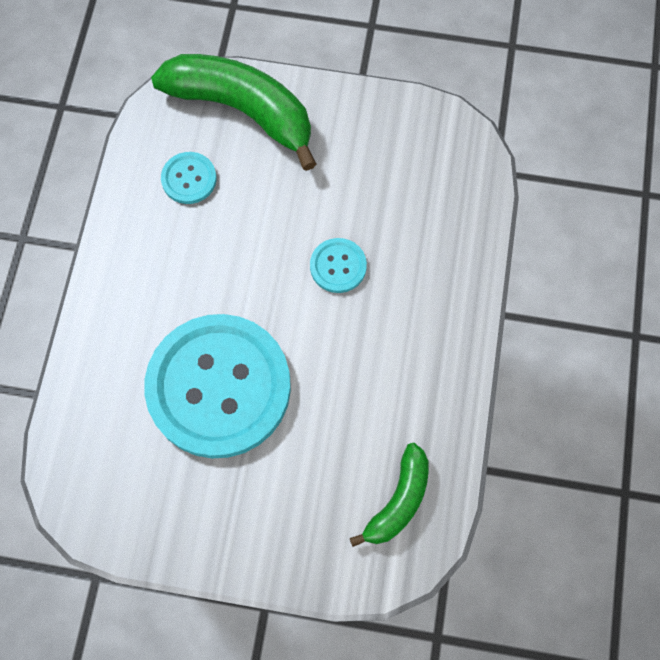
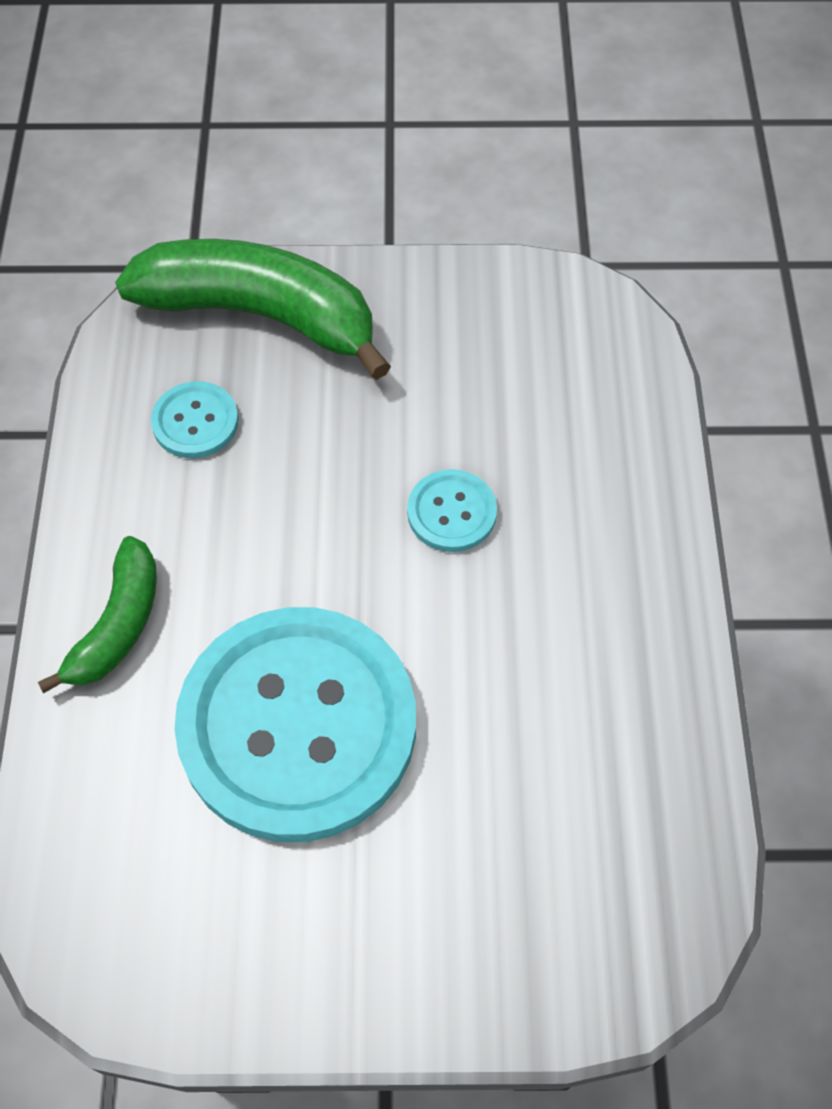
camera: 10 degrees left, 10 degrees down
(398, 501) = (629, 857): green banana -> green banana (118, 625)

